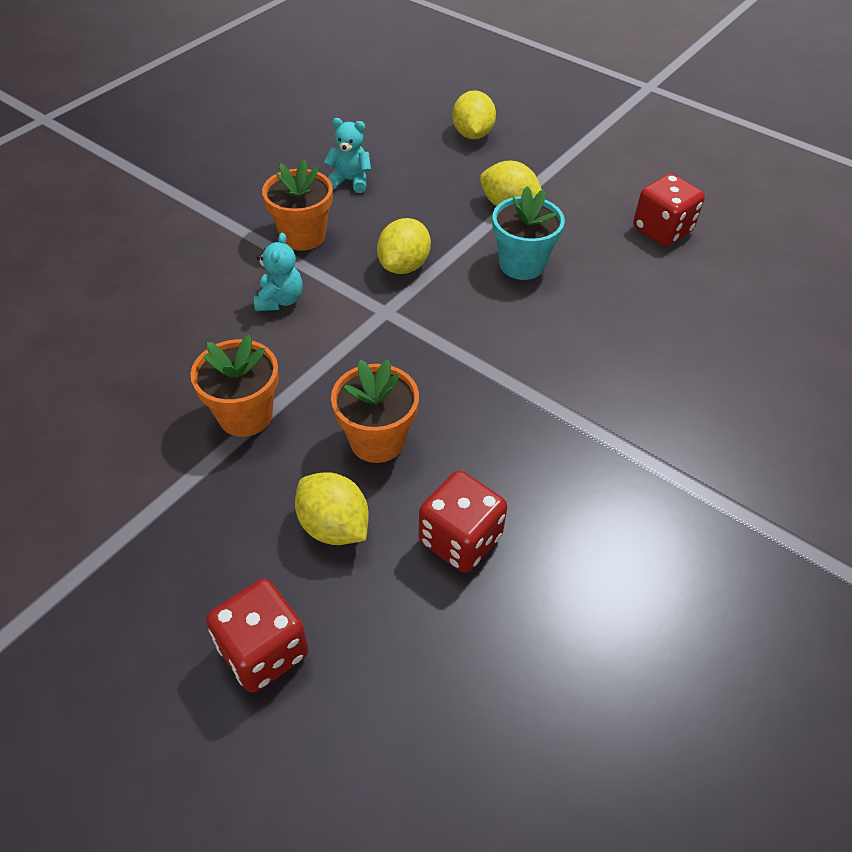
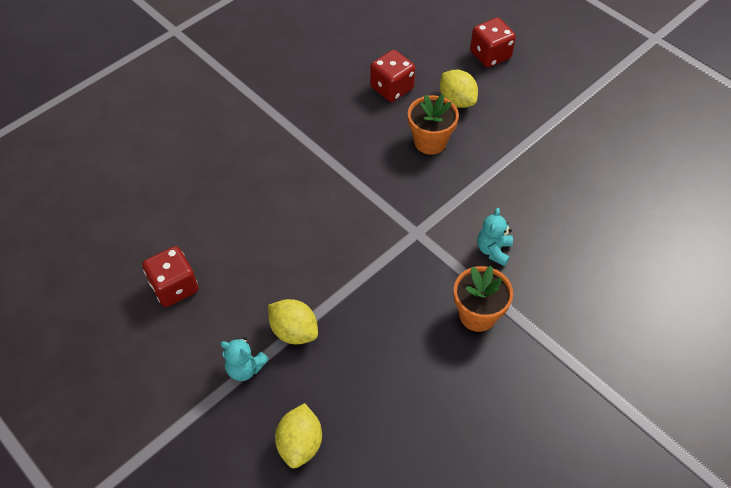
camera: 170 degrees left, 5 degrees up
(245, 415) = (510, 165): orange flower pot -> none
(350, 181) = (434, 382): turquoise teddy bear -> turquoise teddy bear (245, 368)
(404, 266) = (396, 273): yellow lemon -> none
(522, 264) = (303, 264): turquoise flower pot -> none

